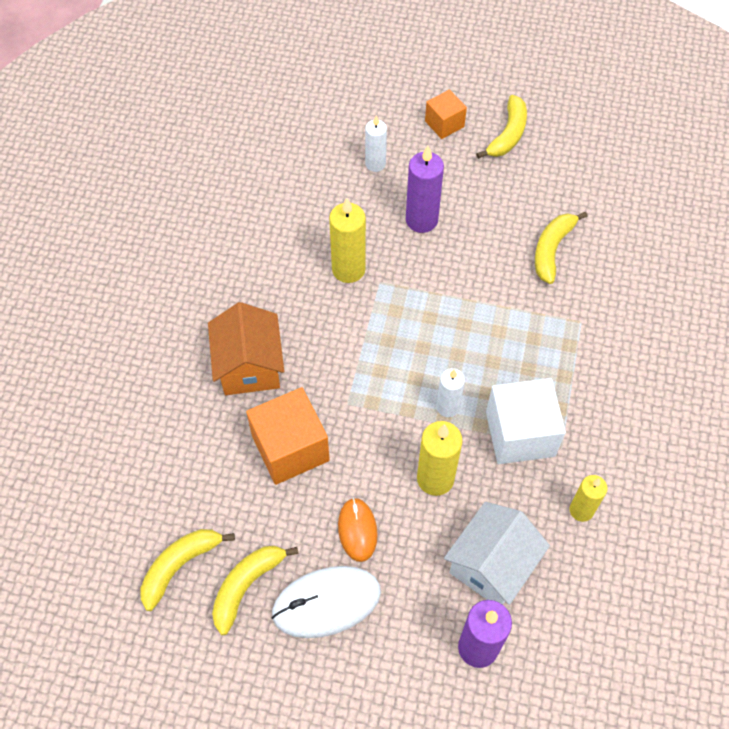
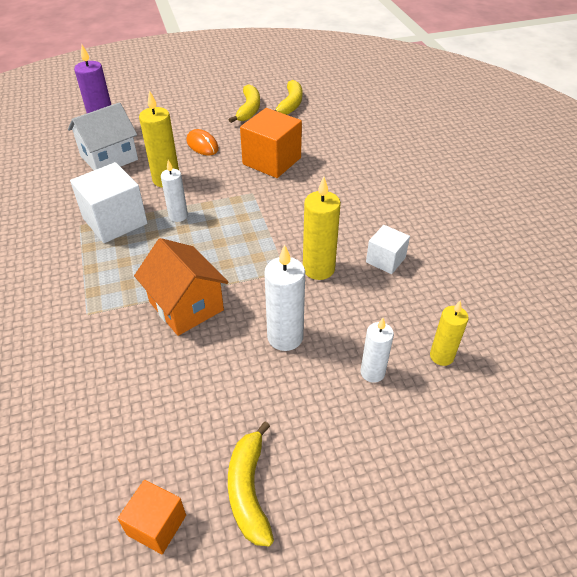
camera: 150 degrees right, 15 degrees down
(249, 366) = (335, 186): orange house -> orange house (186, 306)
(281, 249) = (385, 260): none -> white cube
(326, 603) = (200, 117): white mouse -> none
(421, 220) = (285, 337): purple candle -> white candle
(444, 124) = (335, 463): orange cube -> orange cube (156, 525)
(491, 565) = (109, 158): white house -> white house turned 45 degrees clockwise
(552, 250) = (137, 367): yellow banana -> none
(581, 510) = (55, 199): yellow candle -> yellow candle (441, 356)

